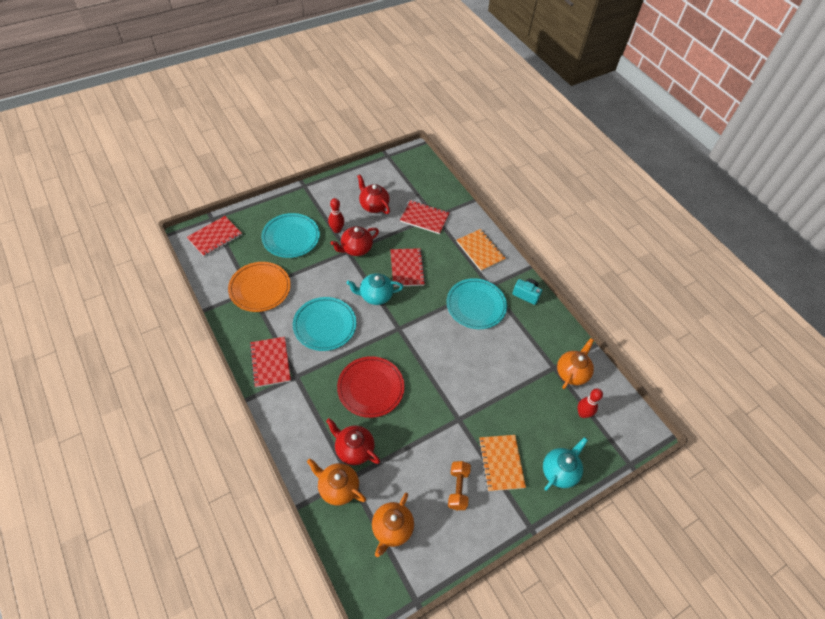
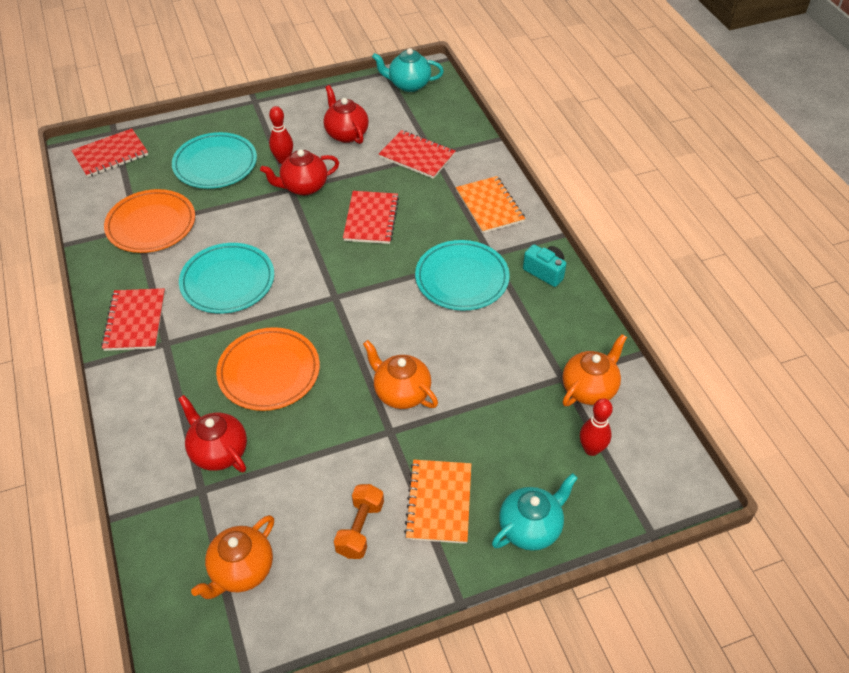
camera: 15 degrees right, 5 degrees down
(338, 488) = (178, 501): orange teapot -> orange teapot (401, 392)
(370, 388) = (269, 372): red plate -> orange plate
(375, 296) = (313, 250): turquoise teapot -> turquoise teapot (408, 85)

